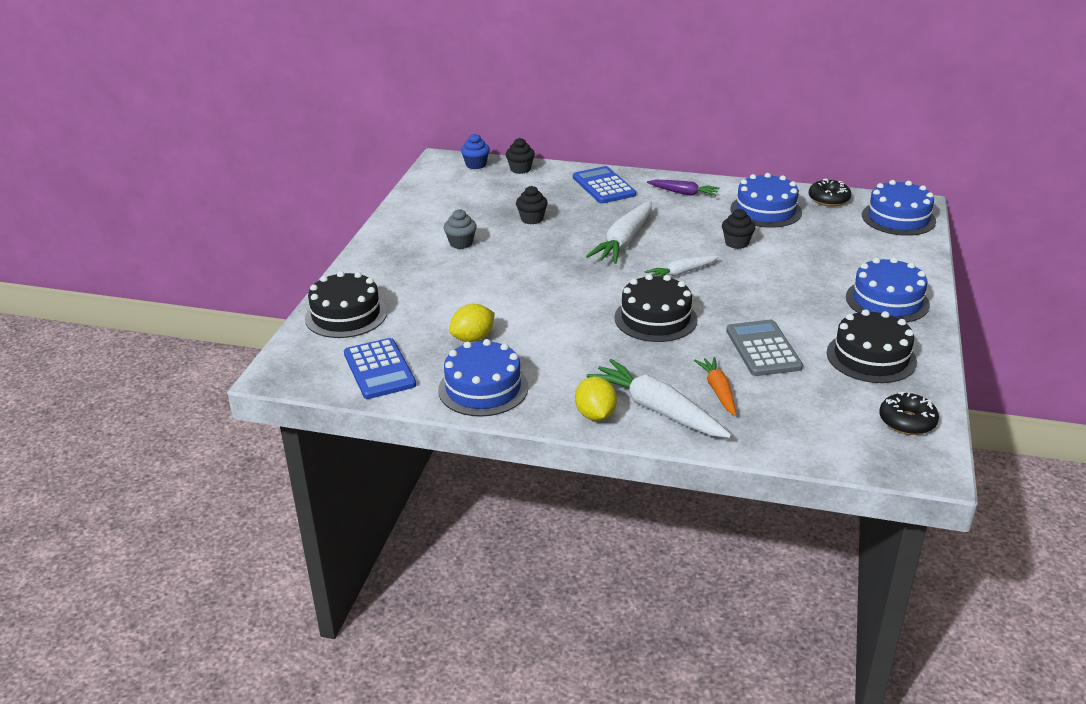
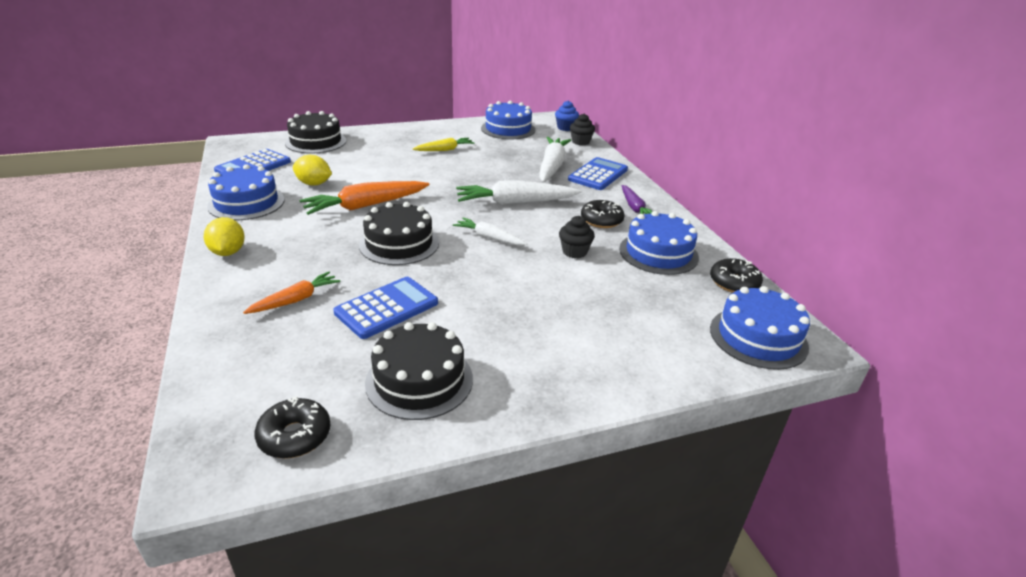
camera: 55 degrees right, 0 degrees up
(461, 243) = (444, 150): grey cupcake -> yellow carrot
(532, 219) = (509, 163): black cupcake -> none
(558, 319) = (365, 206): none -> orange carrot
(595, 415) = (228, 252): yellow lemon -> yellow lemon turned 60 degrees counterclockwise
(657, 410) = (249, 277): white carrot -> white carrot (552, 166)
(693, 214) = (601, 220): none -> black donut
(763, 349) = (387, 308): grey calculator -> blue calculator
(887, 301) = (554, 367): blue cake -> blue cake (508, 129)

